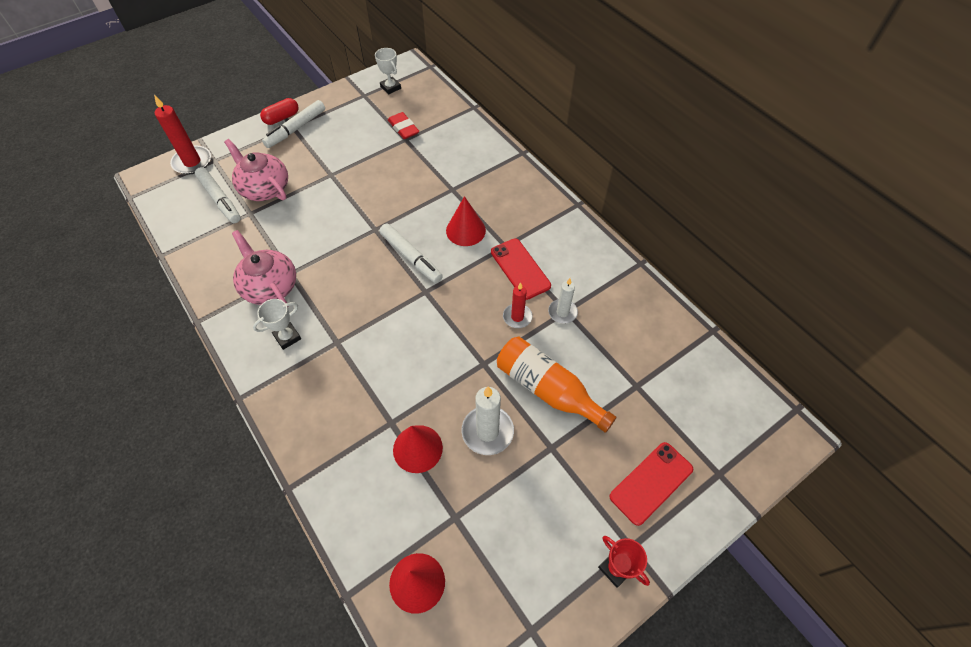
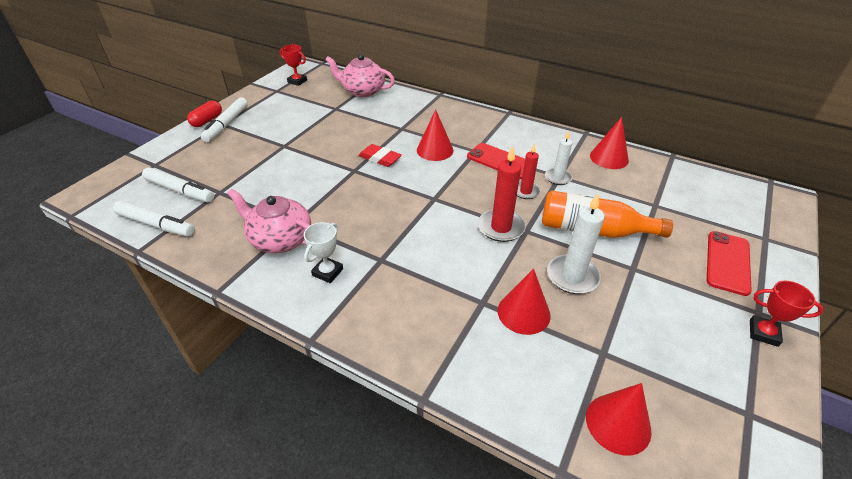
camera: 25 degrees left, 15 degrees down
(192, 162) = (130, 171): red candle -> red candle (501, 227)
(264, 188) = (223, 171): pink teapot -> pink teapot (362, 91)
(390, 87) = (297, 81): white trophy -> red trophy
(403, 128) = (328, 102): red eraser -> red eraser (380, 158)
(411, 257) = (402, 179): white marker -> white marker (156, 224)
(638, 306) = (609, 158): none -> red cone

